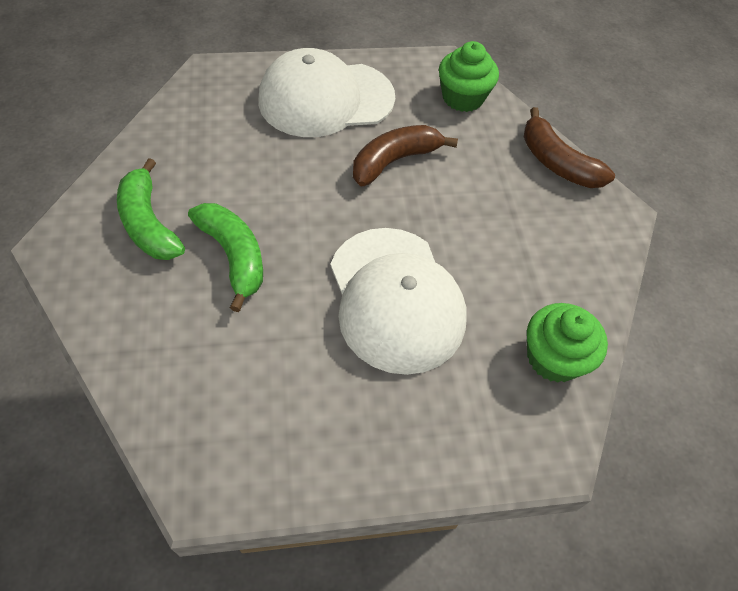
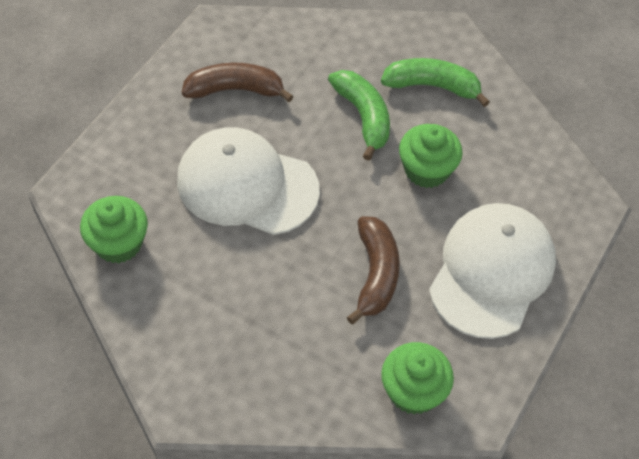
camera: 130 degrees right, 0 degrees up
(233, 256) = (363, 117): green banana -> green banana turned 120 degrees counterclockwise
(259, 179) = (426, 170): none -> green cupcake
(557, 162) = (271, 405): brown banana -> brown banana (235, 90)

